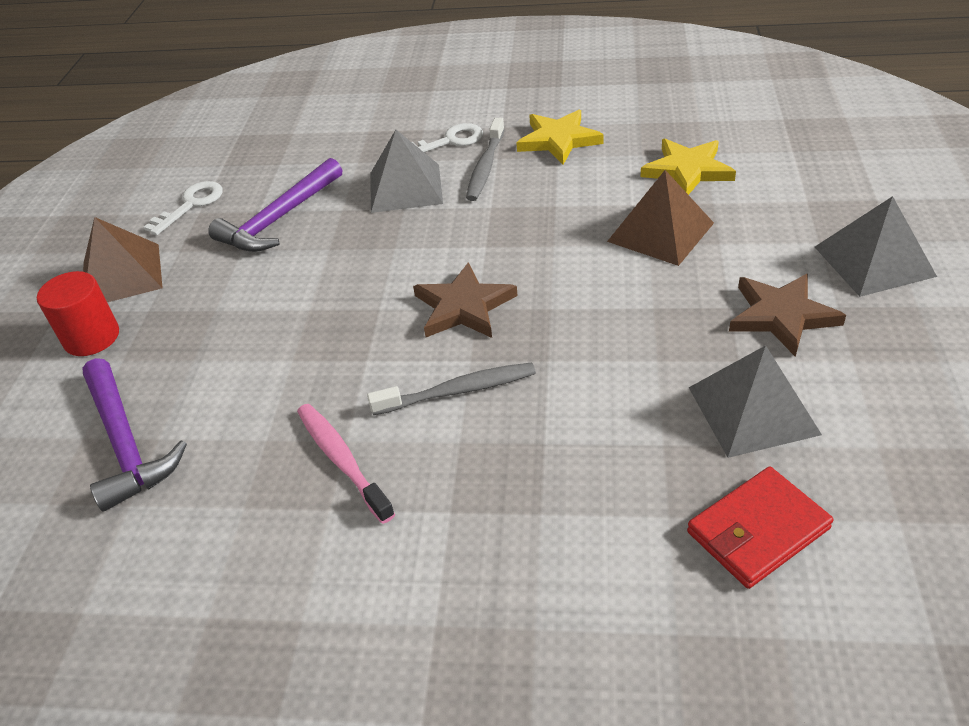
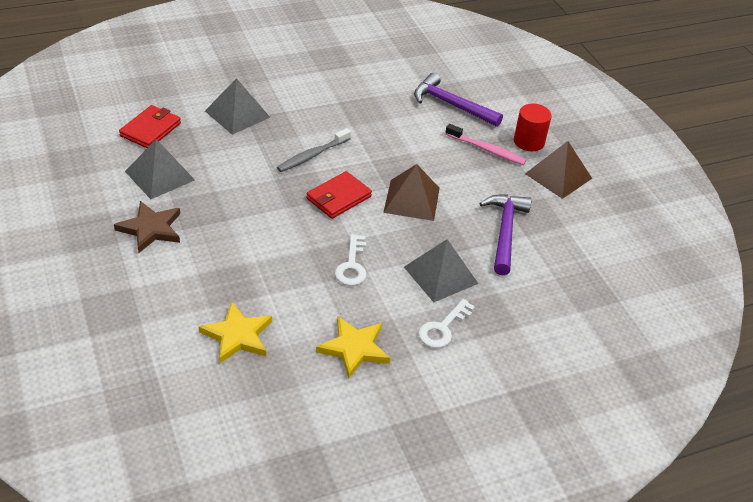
camera: 145 degrees right, 0 degrees up
(191, 205) = (577, 230): white key -> white key (352, 266)
(342, 460) = (346, 118): pink toothbrush -> pink toothbrush (487, 150)
(463, 307) = (338, 198): brown star -> red wallet
(485, 167) = (395, 307): grey toothbrush -> none
(660, 232) = (240, 274): brown pyramid -> brown pyramid (411, 200)
(874, 261) = (94, 279): grey pyramid -> grey pyramid (237, 114)

